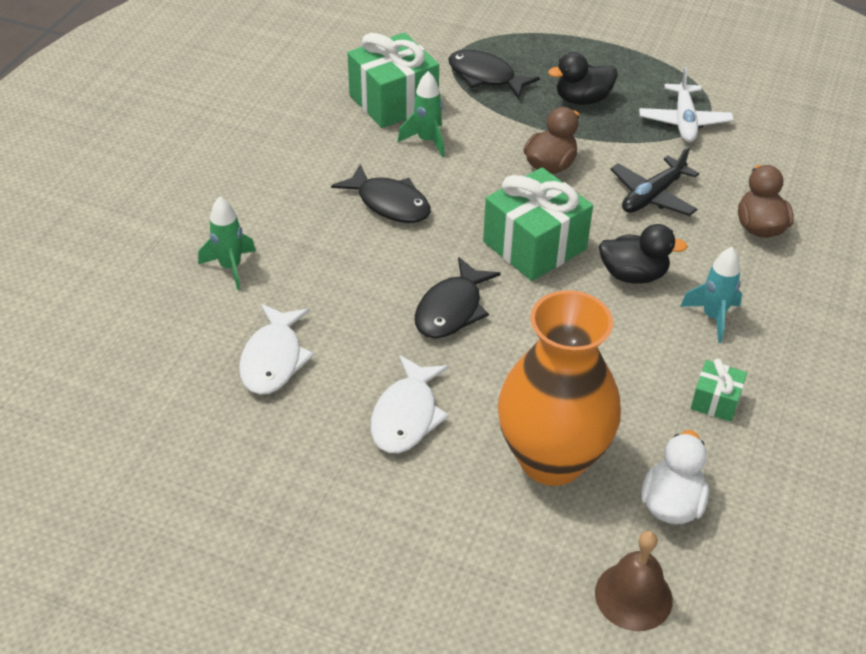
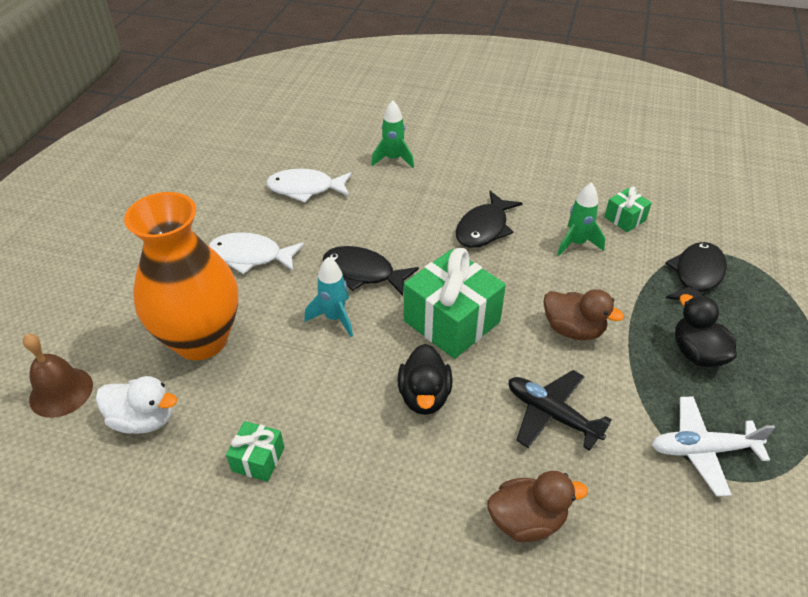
camera: 85 degrees right, 0 degrees up
(393, 101) = (625, 219): green gift -> green gift, size x0.49
(713, 317) = (372, 463): turquoise rocket -> turquoise rocket (334, 318)

